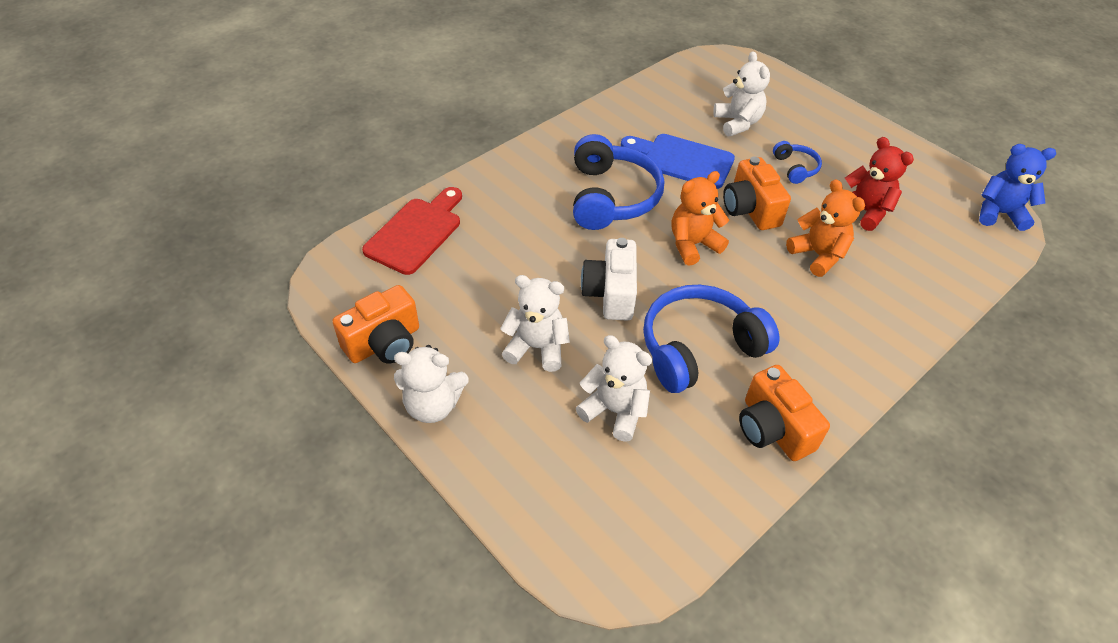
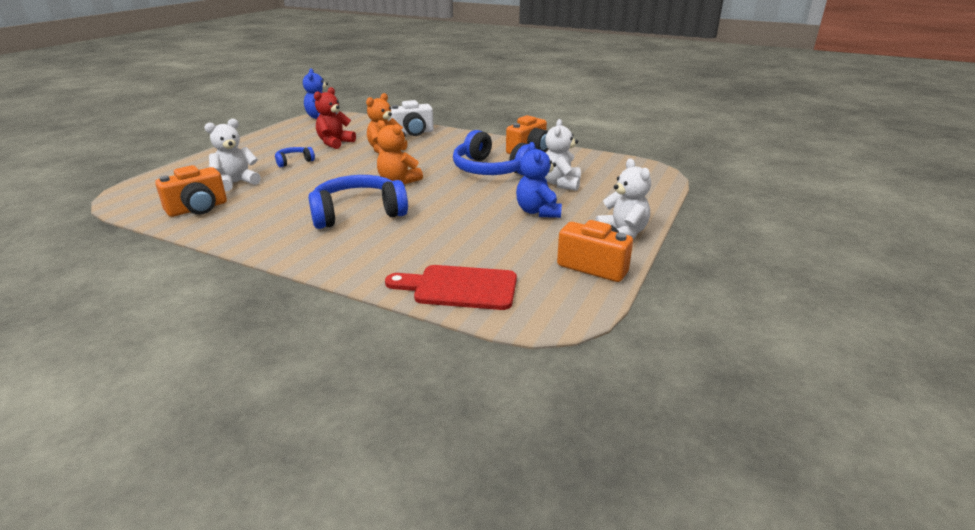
camera: 110 degrees left, 20 degrees down
(537, 347) = (538, 211): white teddy bear -> blue teddy bear
(610, 293) = (467, 198): white camera -> white camera (413, 133)
(682, 160) = (296, 195): blue cutting board -> none
(750, 209) = (349, 169): orange camera -> orange camera (198, 209)

